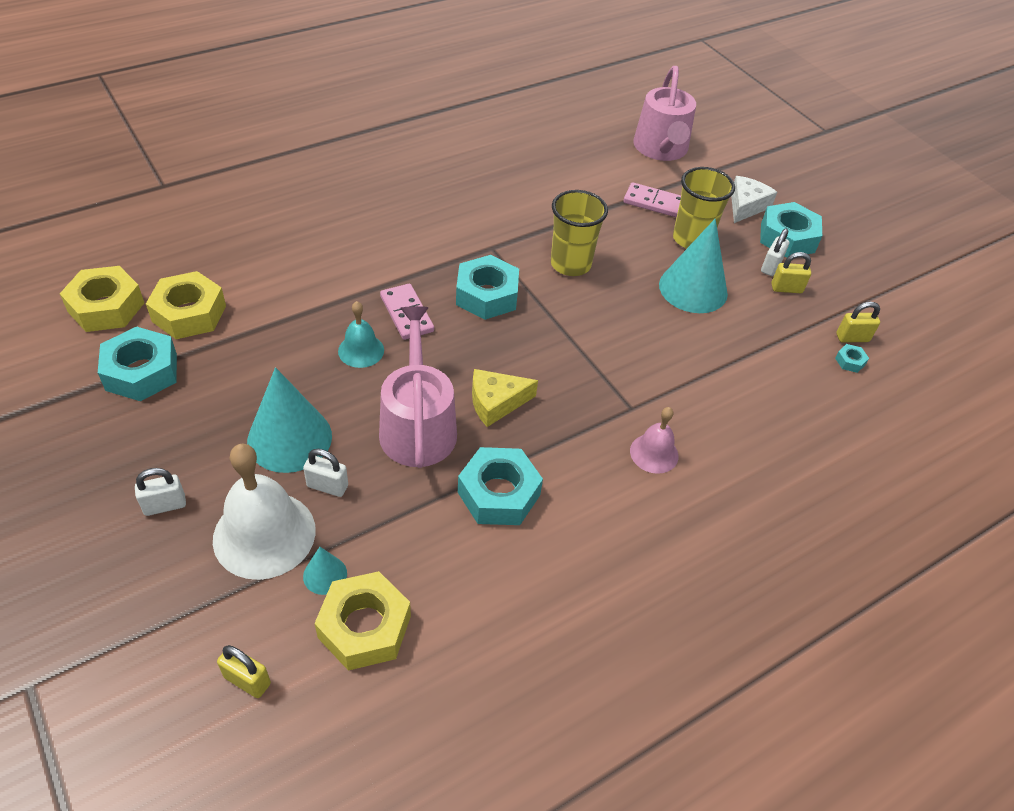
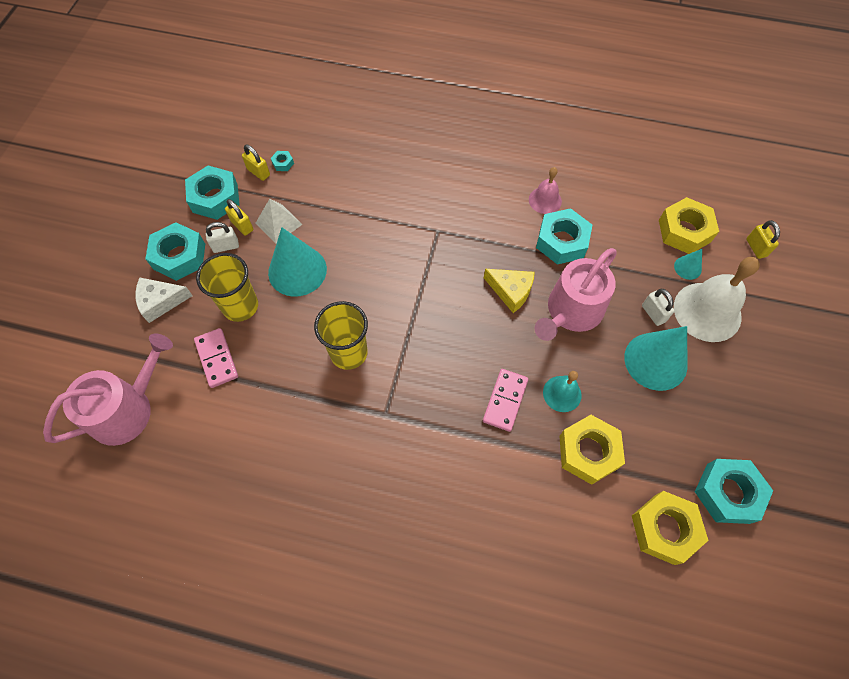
camera: 130 degrees left, 15 degrees up
(106, 307) = (728, 591): yellow nut -> yellow nut (588, 452)
(165, 505) = (756, 371): white padlock -> none
(487, 295) = (435, 373): turquoise nut -> turquoise nut (215, 198)
(654, 453) = (457, 201): pink bell -> pink bell (545, 200)
(764, 311) = (278, 223): none -> white pyramid

